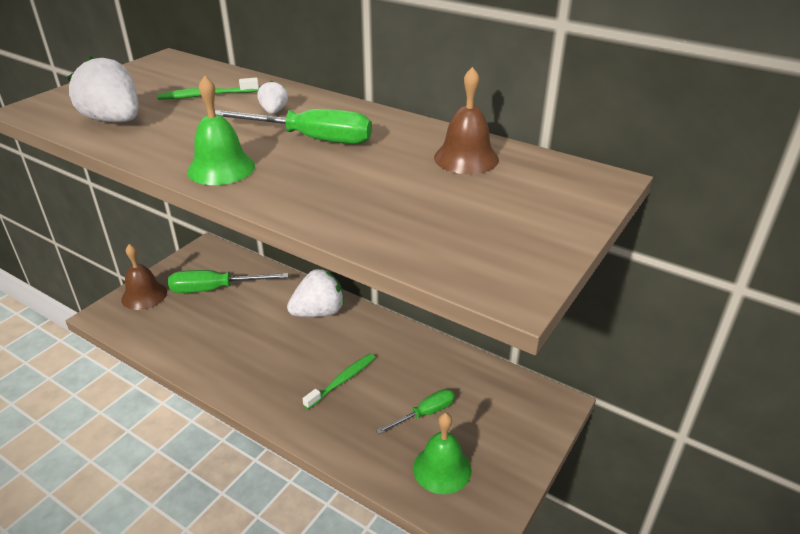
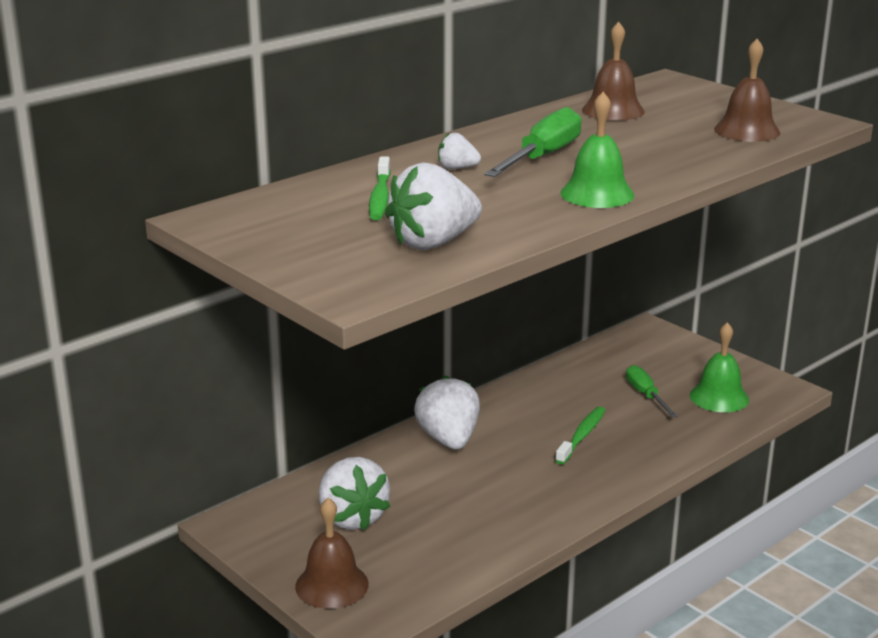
camera: 75 degrees left, 10 degrees down
(215, 289) = (352, 518): green screwdriver -> white strawberry
(342, 381) = (582, 436): green toothbrush -> green toothbrush turned 60 degrees clockwise
(443, 235) = (747, 130): none -> brown bell

